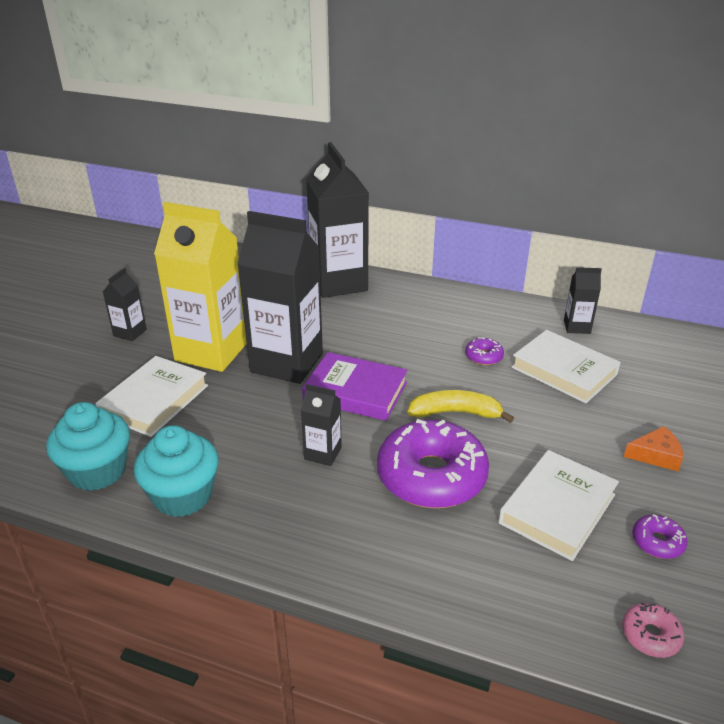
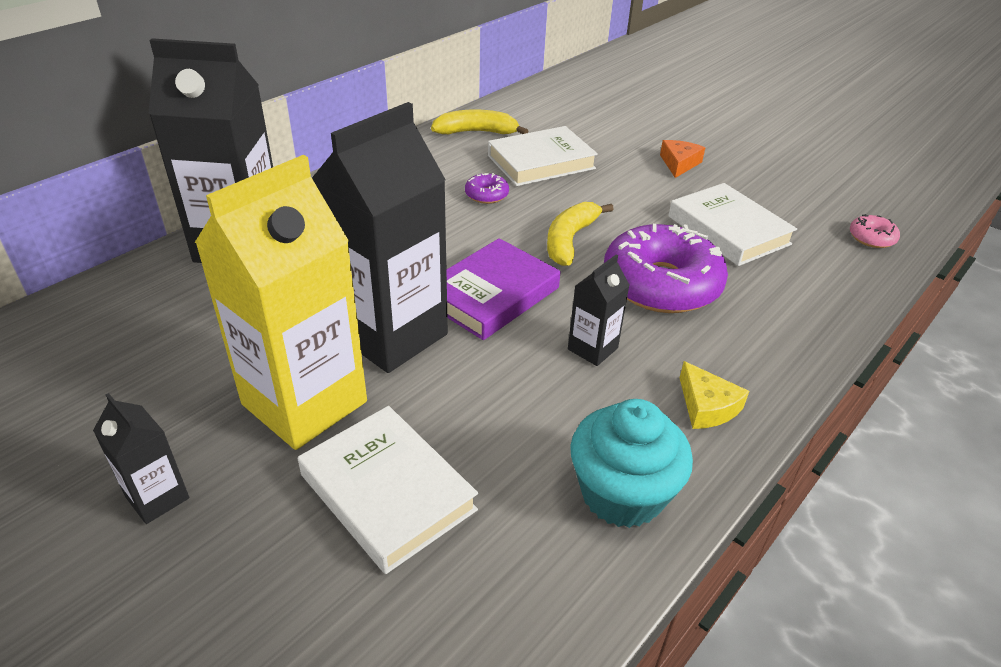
camera: 70 degrees left, 5 degrees up
(97, 471) = (528, 591): turquoise cupcake -> none
(288, 527) = (707, 406): none -> yellow cheese
(577, 327) = (476, 132): black carton -> yellow banana
(657, 542) = (778, 200): purple donut -> none

